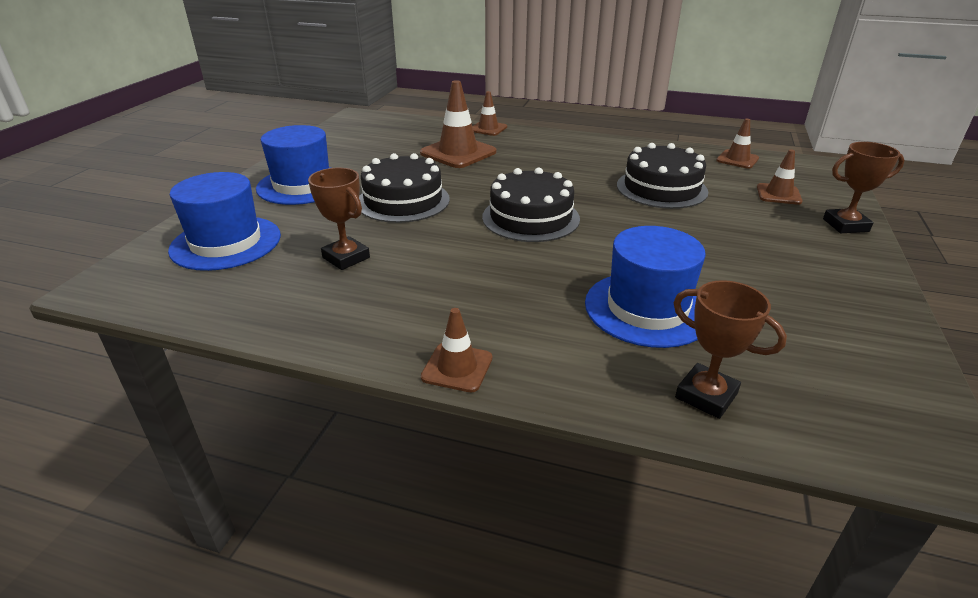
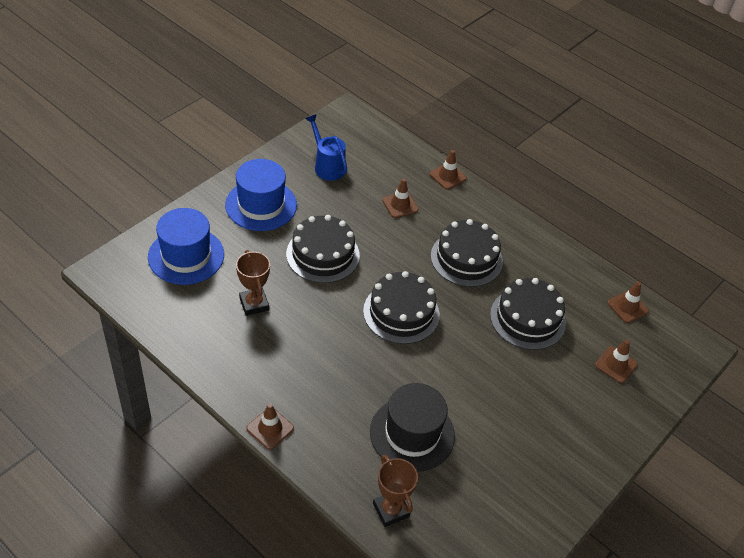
camera: 20 degrees right, 15 degrees up
(360, 147) = (327, 166): none -> blue watering can
(458, 153) = (400, 205): brown traffic cone -> brown traffic cone, size x0.57
(558, 168) = (466, 258): none -> black cake
(647, 308) = (412, 434): blue hat -> black hat
(845, 225) = (630, 420): brown trophy -> none

